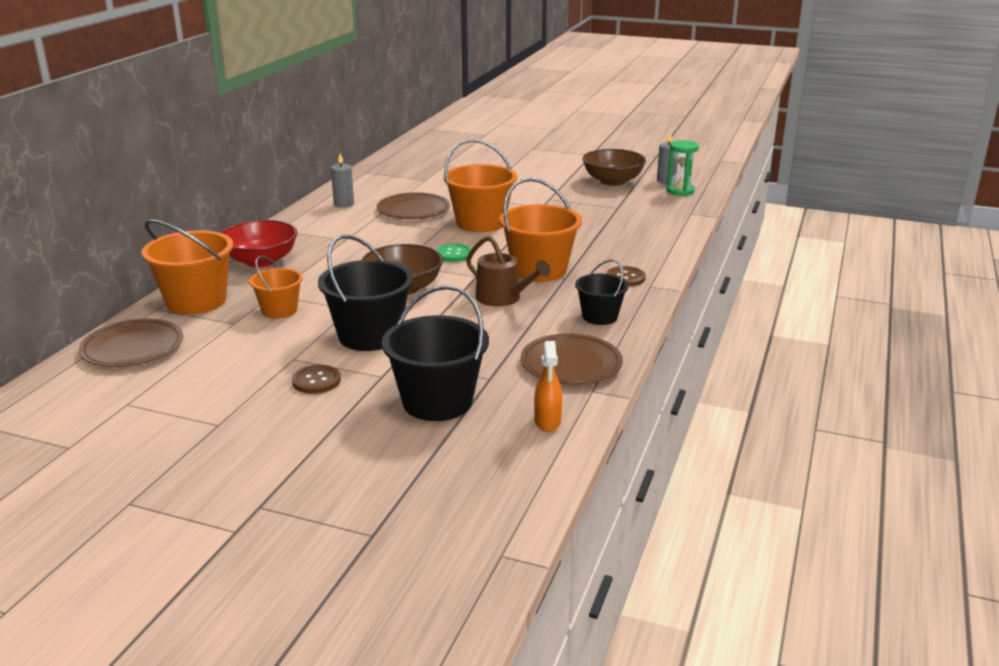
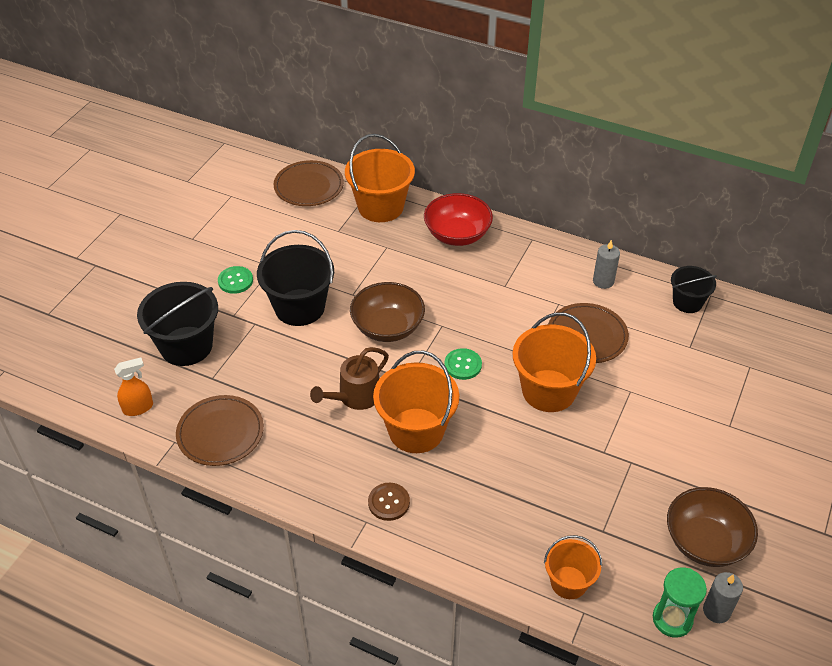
camera: 95 degrees right, 20 degrees up
(279, 310) = (356, 253): orange bucket -> orange bucket (568, 582)
(316, 381) = (235, 281): brown button -> green button
(547, 422) = (138, 408): orange spray bottle -> orange spray bottle turned 150 degrees clockwise
(600, 316) = (303, 466): black bucket -> black bucket (687, 302)

